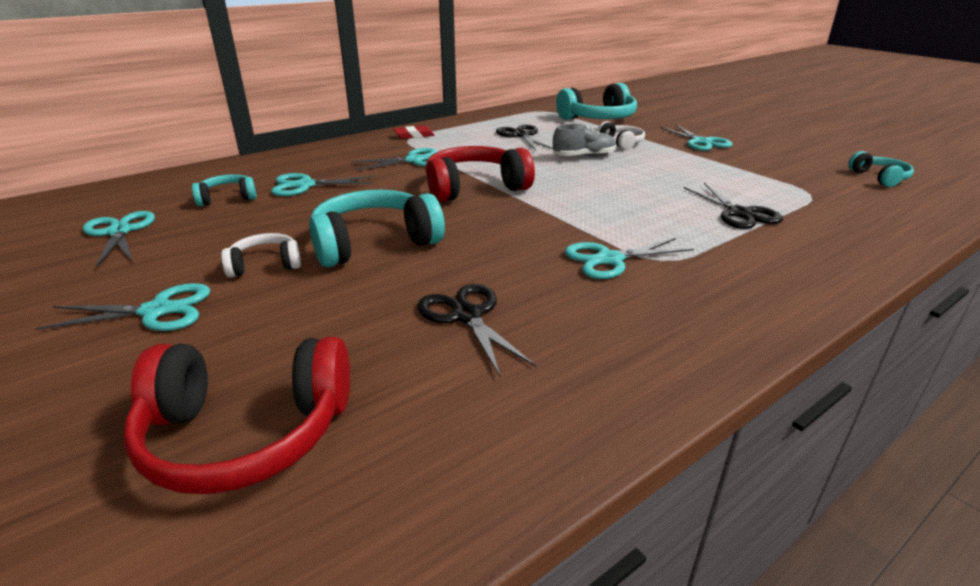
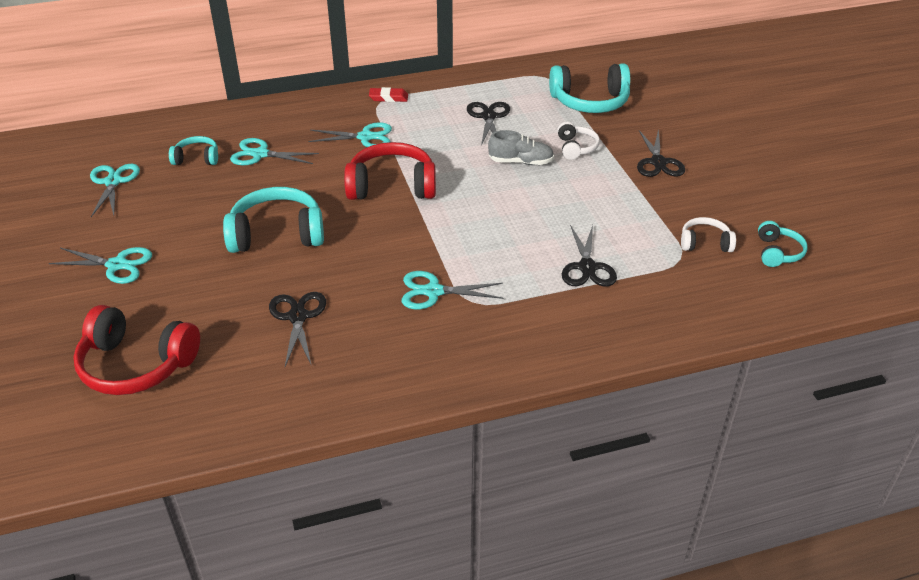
camera: 20 degrees right, 10 degrees up
(265, 265) = (195, 239): white headphones -> white headphones (705, 243)
(701, 142) = (658, 162): turquoise scissors -> black scissors

